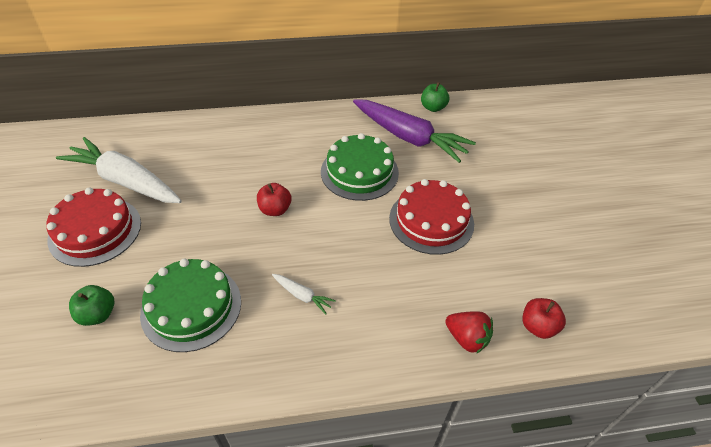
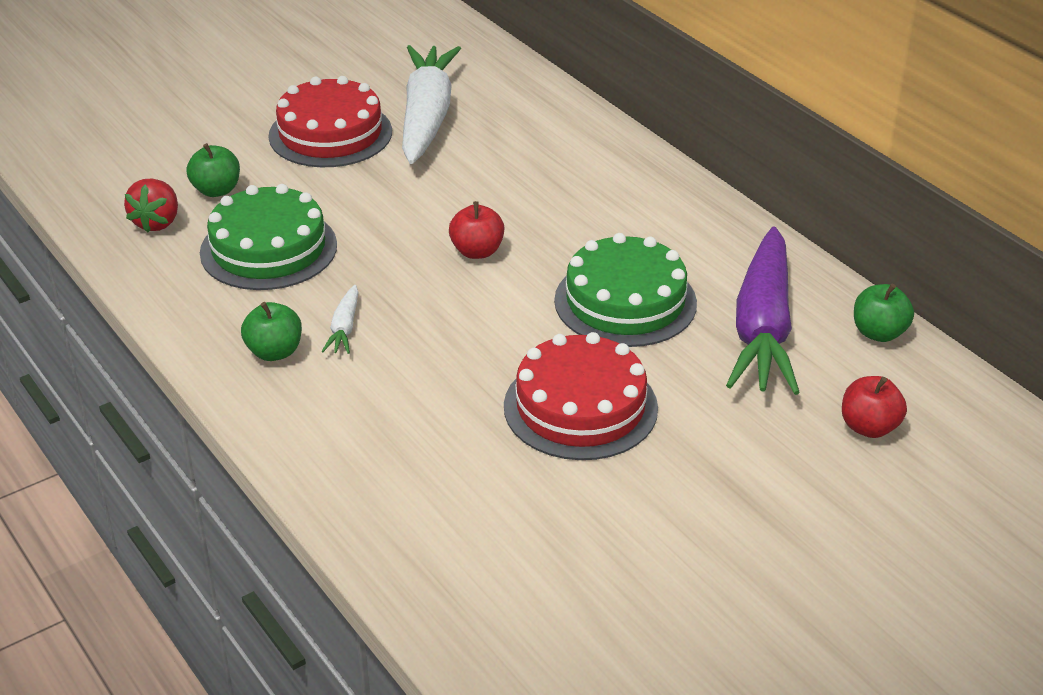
camera: 65 degrees right, 10 degrees down
(302, 341) = (274, 352): none -> green apple
(467, 338) = (372, 502): red strawberry -> red strawberry (157, 222)
(538, 326) = (444, 576): red apple -> red apple (869, 427)

